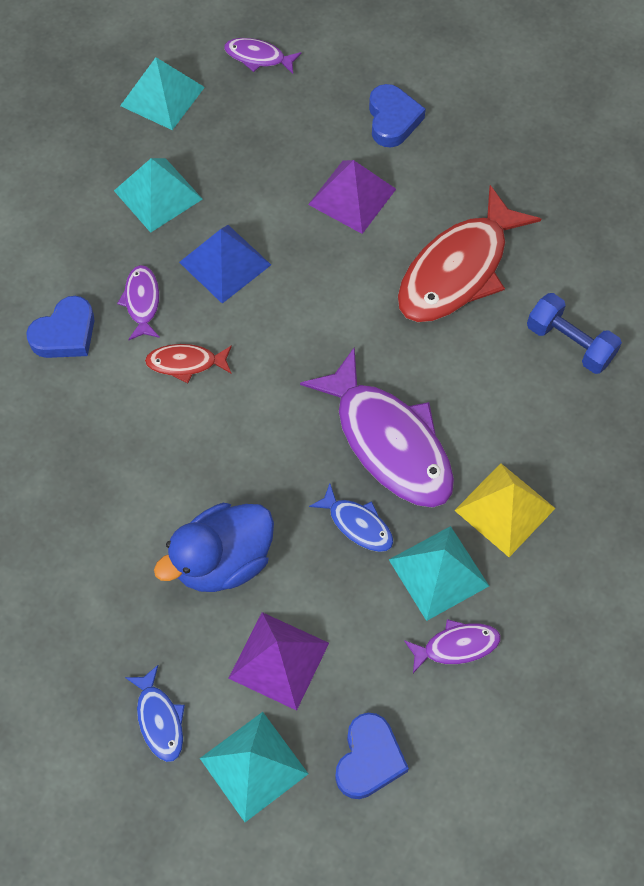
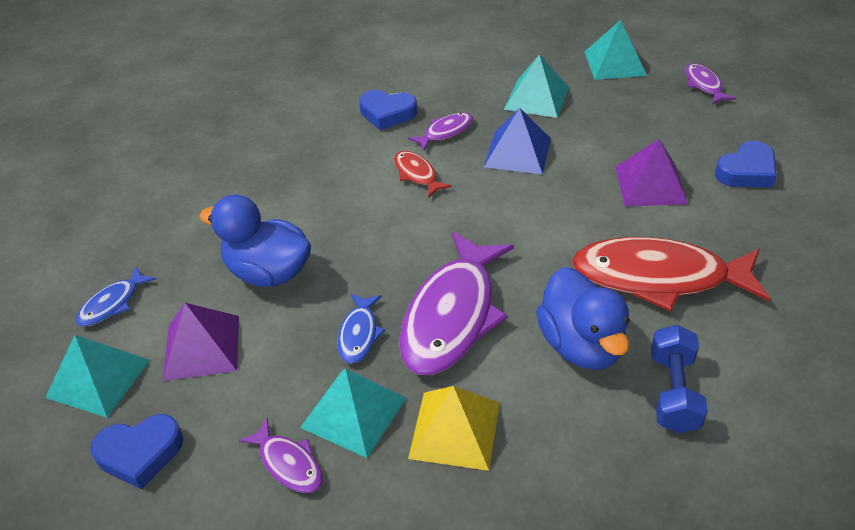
camera: 60 degrees right, 20 degrees down
(486, 371) = (581, 345): none -> blue duck

